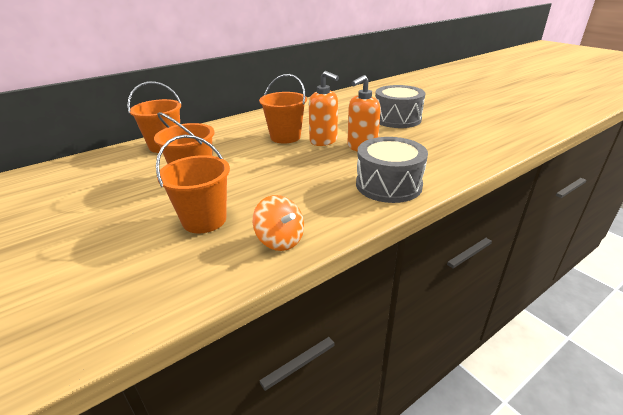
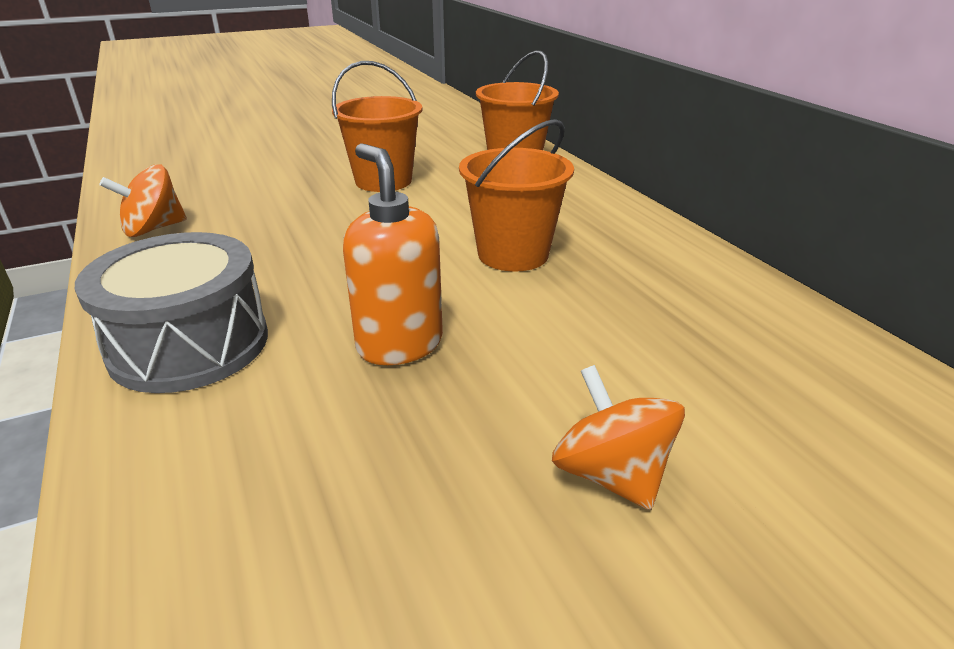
camera: 100 degrees right, 0 degrees up
(204, 220) = (257, 189): orange bucket -> none
(323, 141) = (468, 297): orange soap dispenser -> none
(397, 119) = (611, 474): grey drum -> orange spinning top

